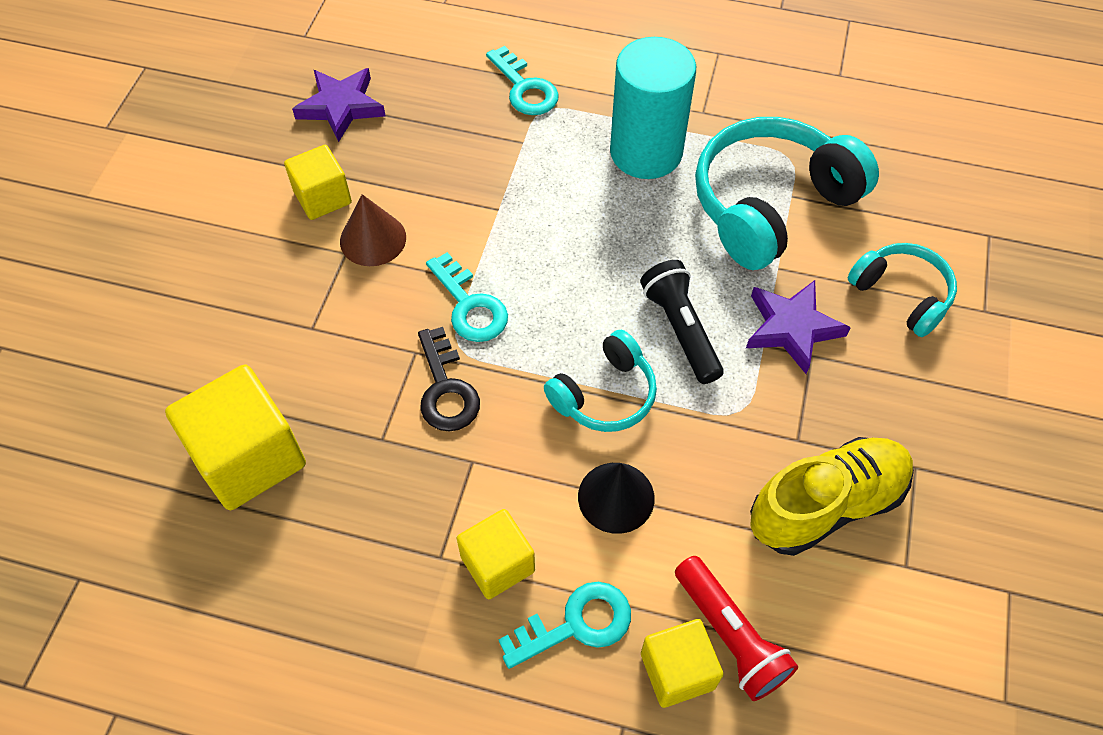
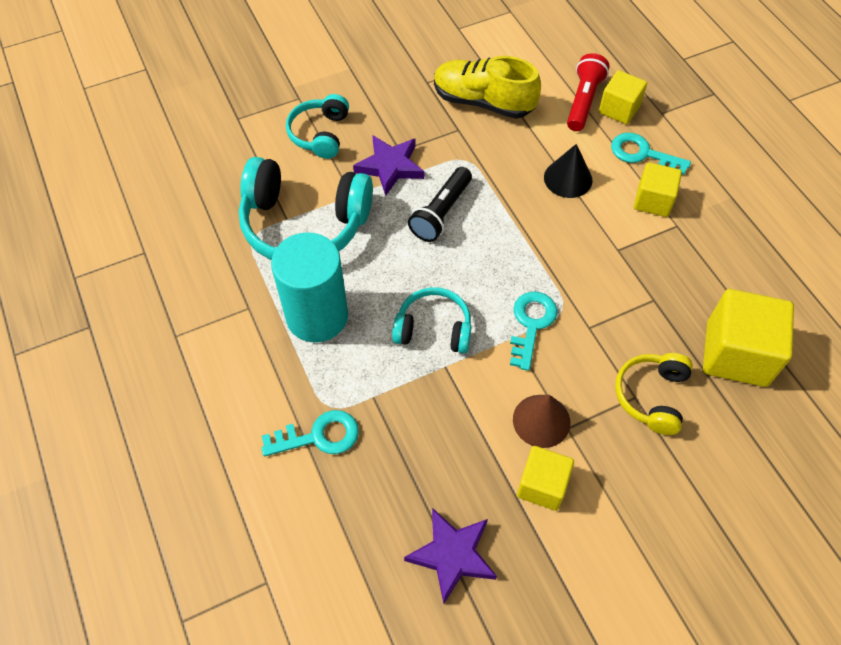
camera: 130 degrees left, 0 degrees up
(297, 341) = (651, 396): none -> yellow headphones
(446, 389) = (594, 293): black key -> none
(524, 88) = (318, 436): turquoise key -> turquoise key turned 60 degrees clockwise
(604, 394) = (517, 220): turquoise headphones -> turquoise headphones (433, 328)

